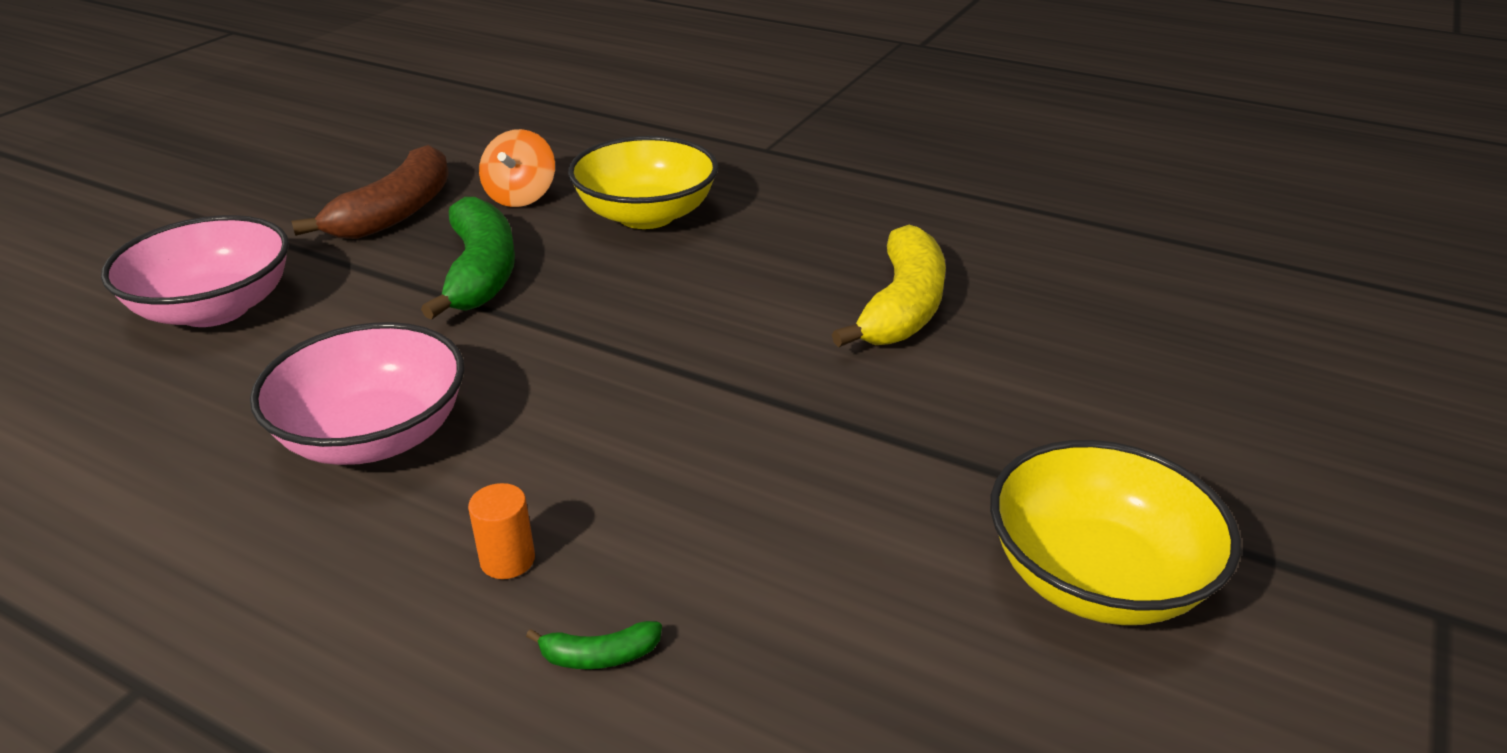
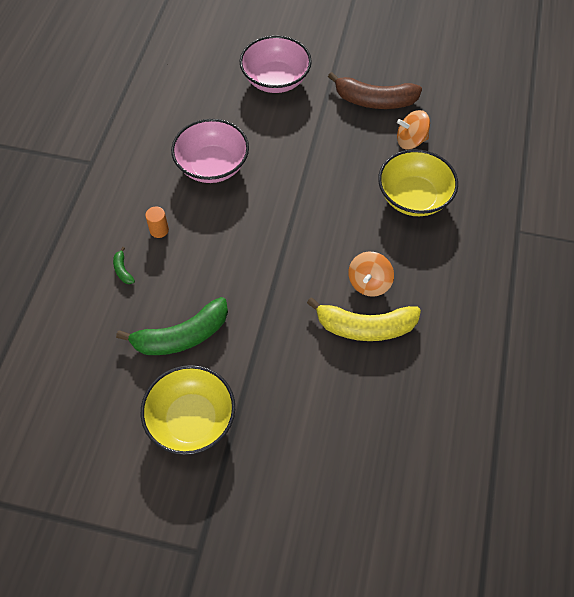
camera: 75 degrees right, 25 degrees up
(480, 273) = (334, 153): green banana -> green banana (181, 336)
(808, 287) = (369, 283): none -> orange spinning top

